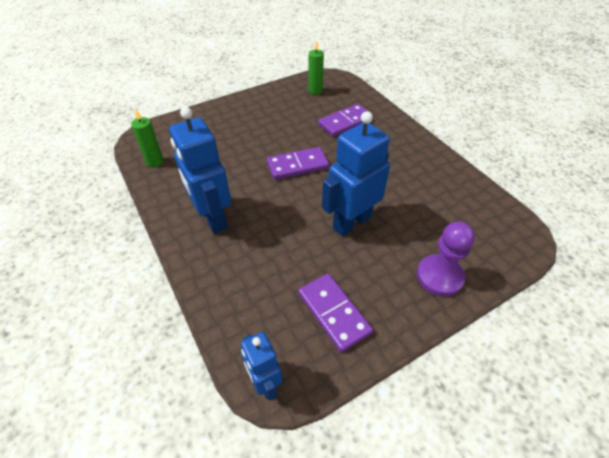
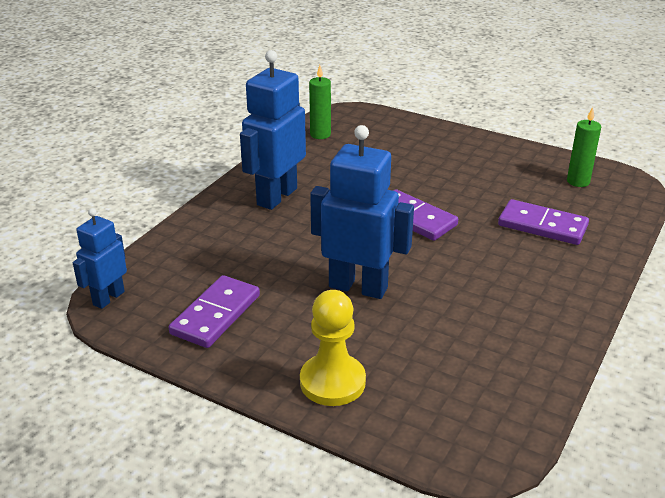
camera: 60 degrees right, 15 degrees down
(439, 276) = (332, 382): purple pawn -> yellow pawn

